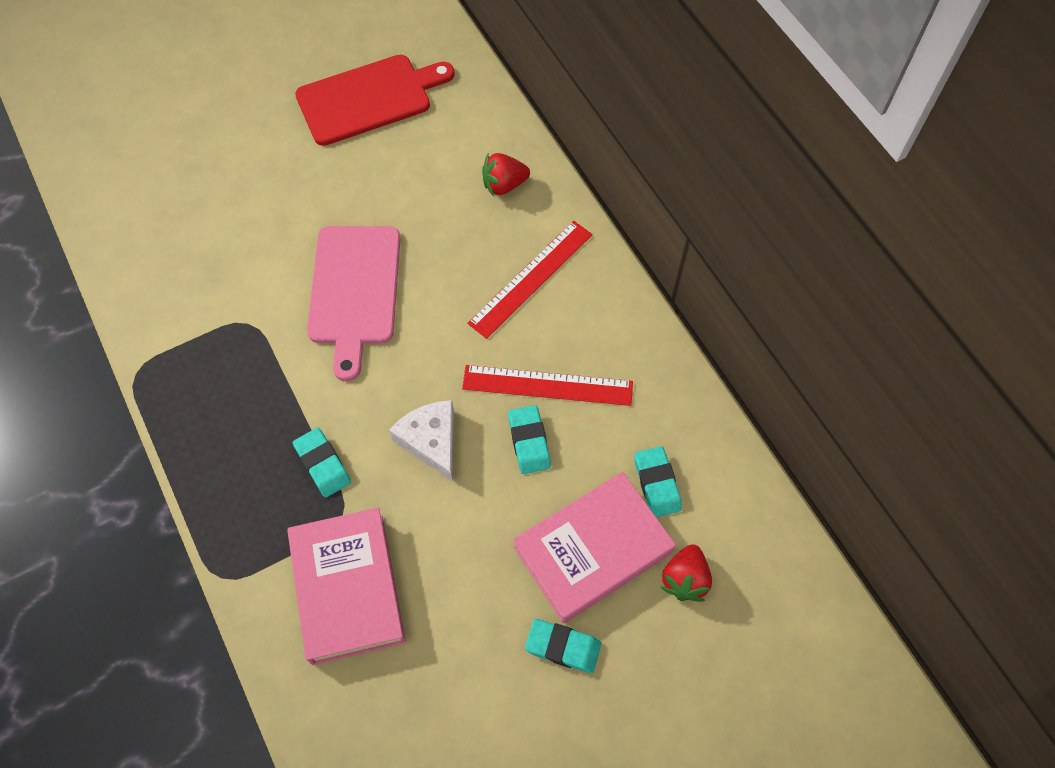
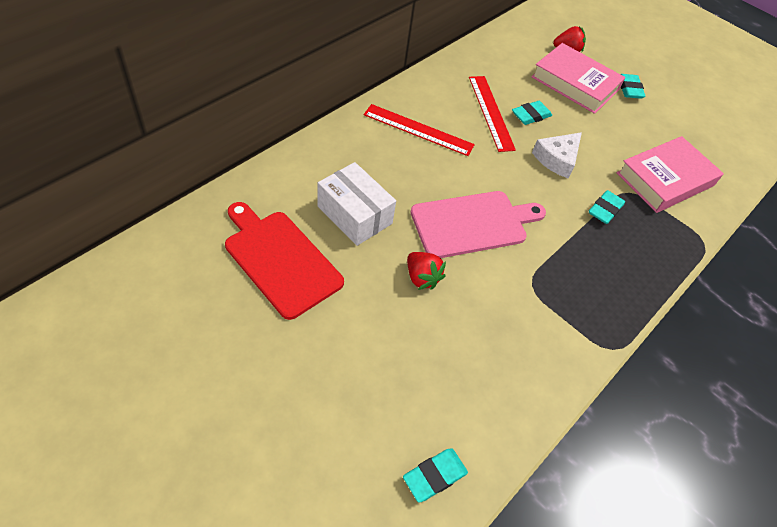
camera: 115 degrees left, 10 degrees down
(407, 174) = (354, 215): none -> white box
(504, 185) = (345, 155): red strawberry -> red strawberry (422, 278)
(657, 483) = (524, 63): turquoise eraser -> turquoise eraser (434, 476)

